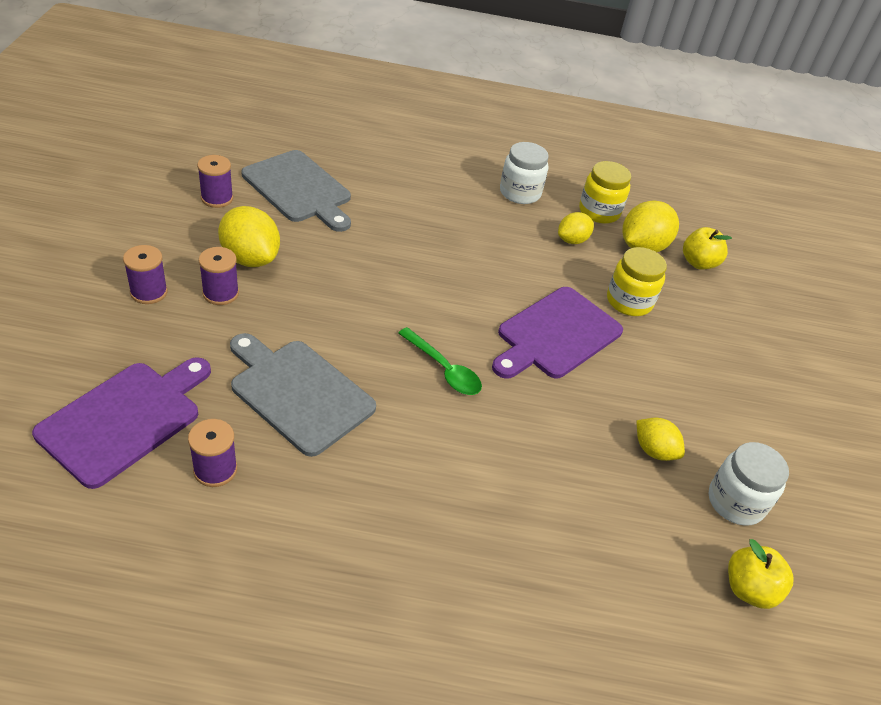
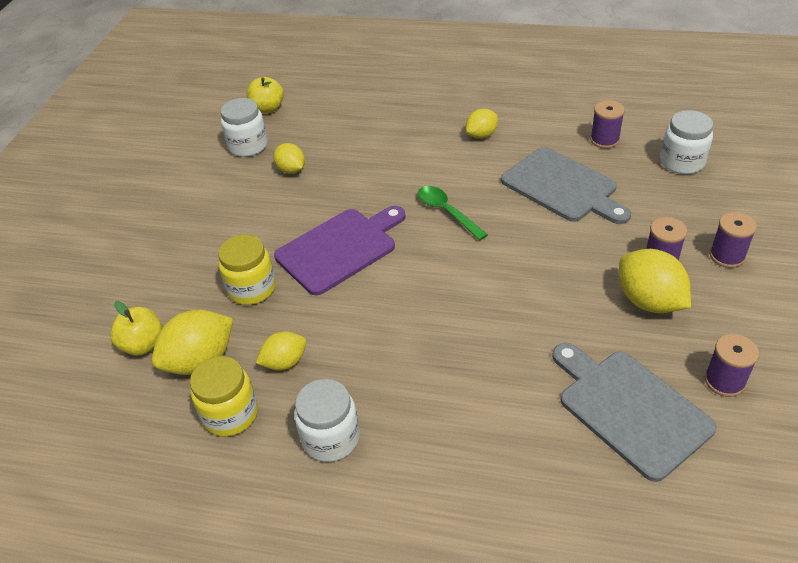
camera: 165 degrees left, 0 degrees up
(125, 419) = (682, 162): purple cutting board -> white jar
(396, 495) = (481, 135): none -> yellow lemon

